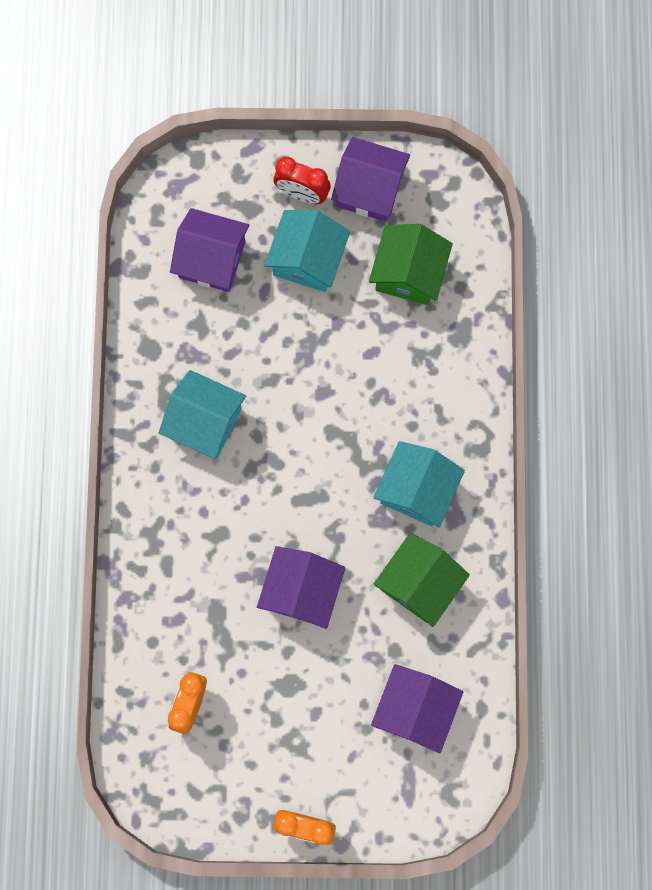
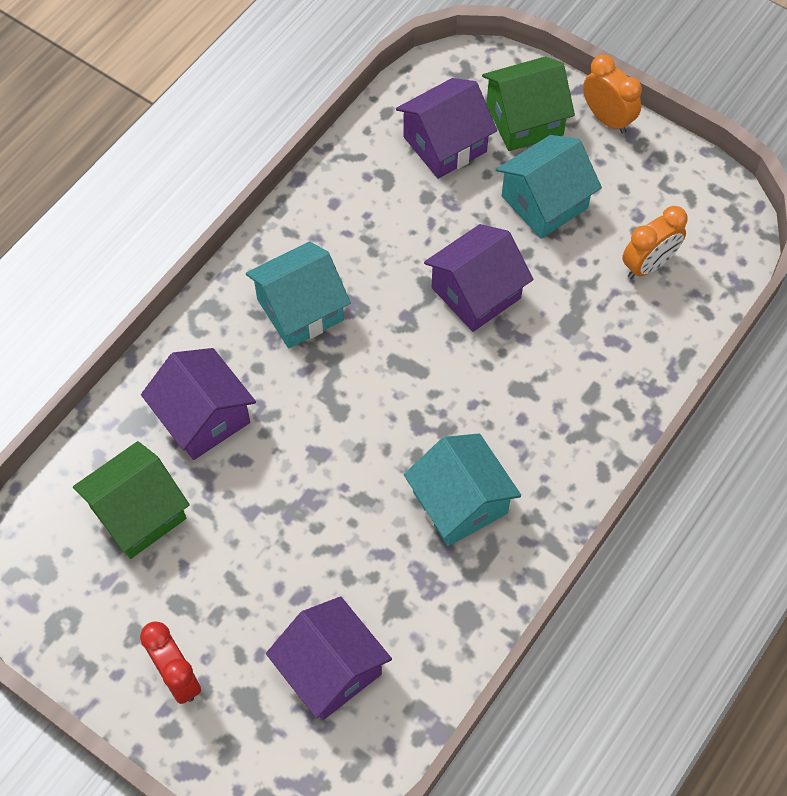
camera: 145 degrees left, 15 degrees down
(307, 259) = (229, 598): turquoise house -> turquoise house (544, 202)
(369, 189) = (103, 630): purple house -> purple house (203, 417)
(419, 583) = (362, 234): green house -> green house (524, 120)

